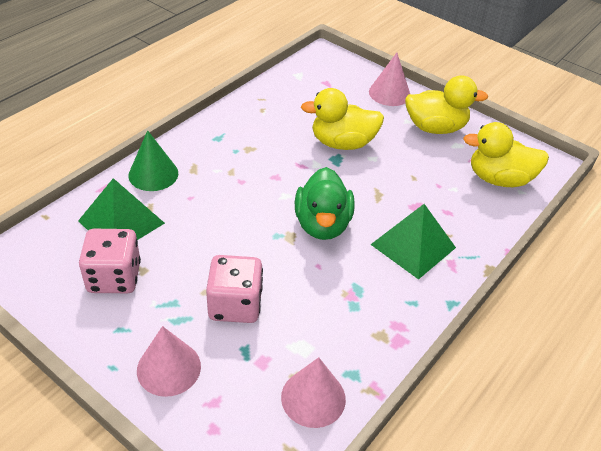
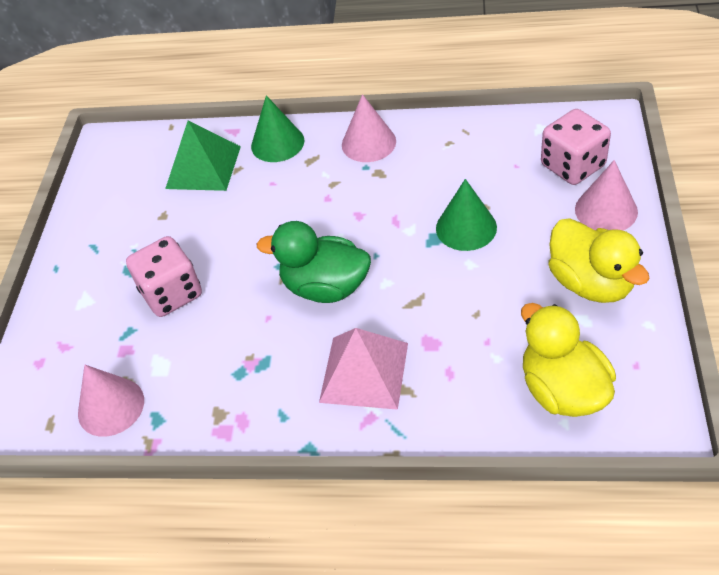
camera: 65 degrees right, 5 degrees up
(114, 277) = (141, 206): pink dice -> pink dice (572, 166)
(169, 368) = (77, 298): pink cone -> pink cone (368, 143)
(322, 224) = (325, 287): green duck -> green duck turned 45 degrees clockwise
(342, 143) = (466, 227): yellow duck -> green cone
(413, 246) = (364, 372): green pyramid -> pink pyramid

